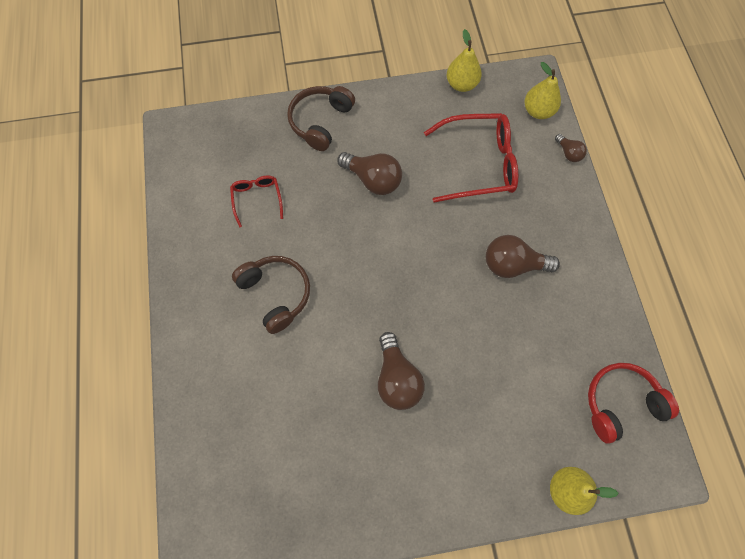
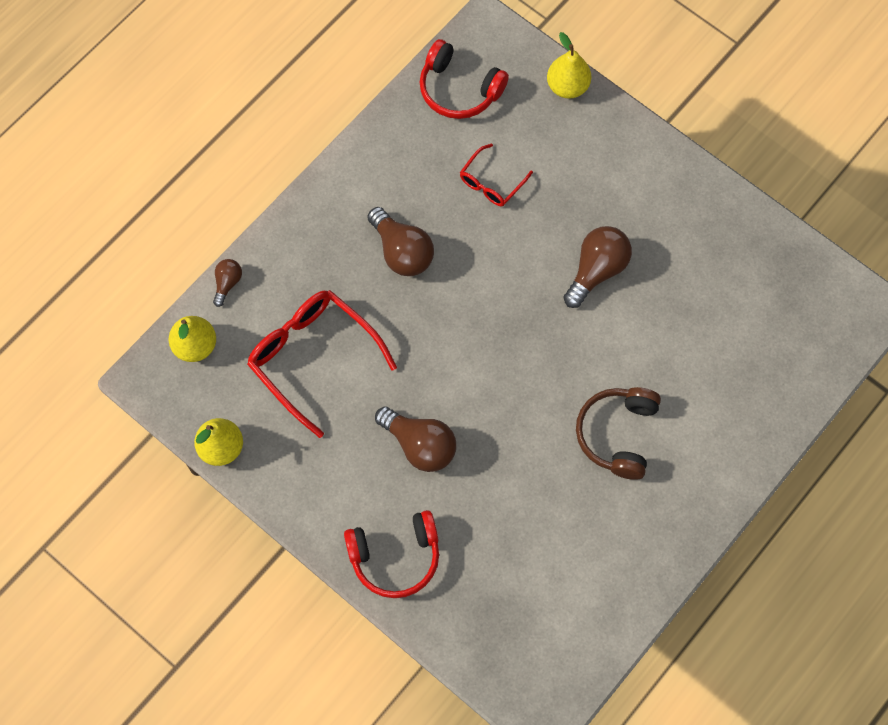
camera: 130 degrees left, 0 degrees up
(257, 199) = (541, 540): red glasses -> red glasses (491, 182)
(320, 121) = (395, 557): brown headphones -> red headphones
(373, 180) = (420, 445): brown light bulb -> brown light bulb turned 135 degrees clockwise

